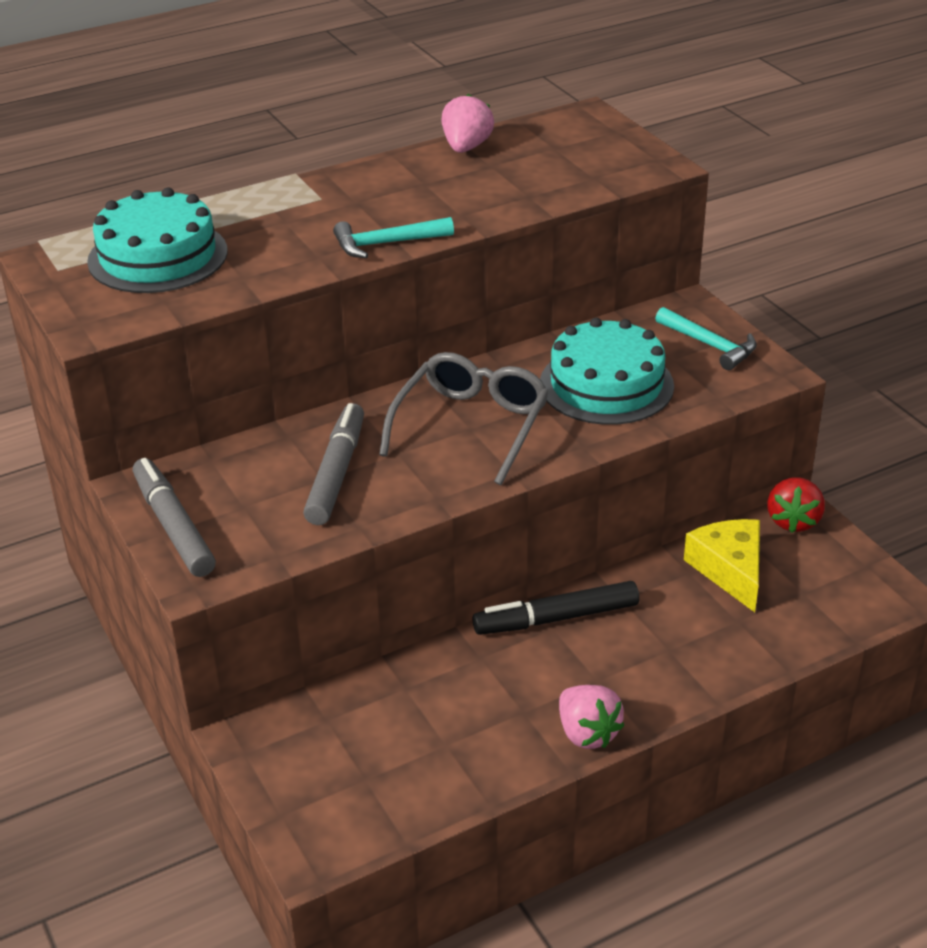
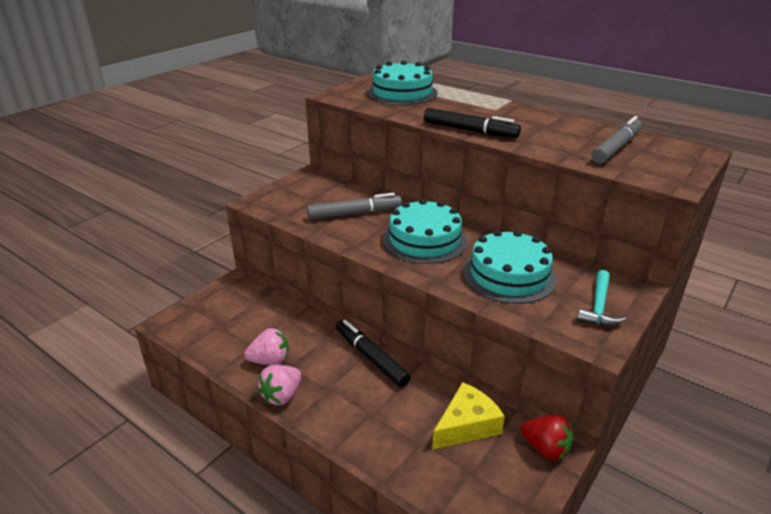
camera: 65 degrees right, 5 degrees down
(174, 526) = (289, 187): grey marker -> grey marker (616, 148)
(386, 244) = (470, 131): turquoise hammer -> black marker
(466, 147) = (601, 128): pink strawberry -> pink strawberry (270, 361)
(471, 426) = (424, 240): grey glasses -> turquoise cake
(793, 521) = (545, 448): red strawberry -> red strawberry turned 135 degrees counterclockwise

